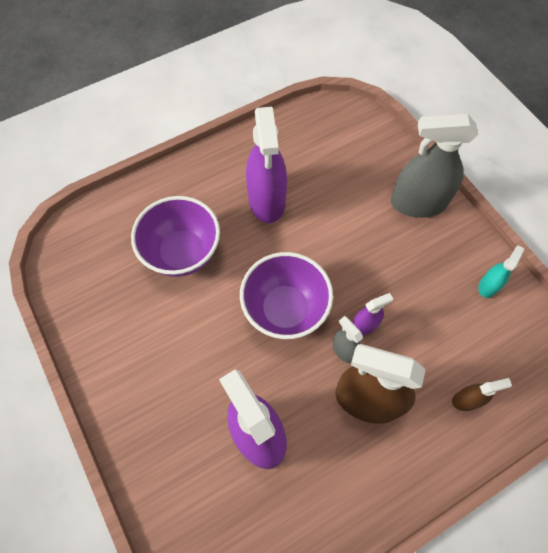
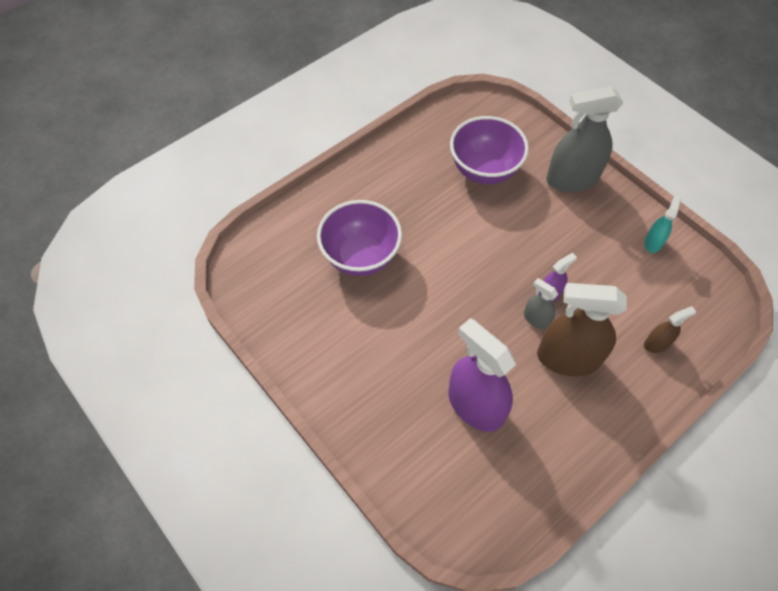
camera: 10 degrees left, 5 degrees down
(267, 200) = (429, 197): purple spray bottle -> none
(285, 309) = (472, 292): purple bowl -> purple bowl (484, 170)

